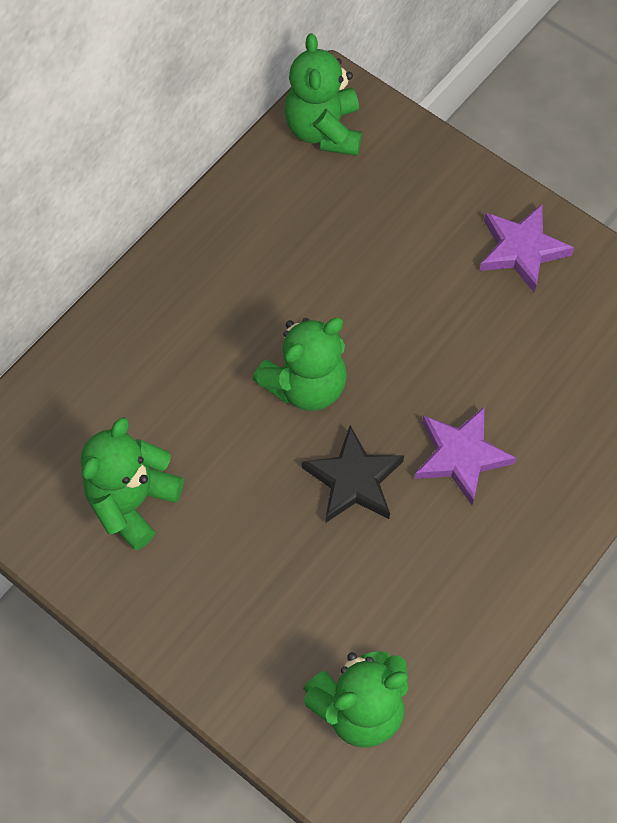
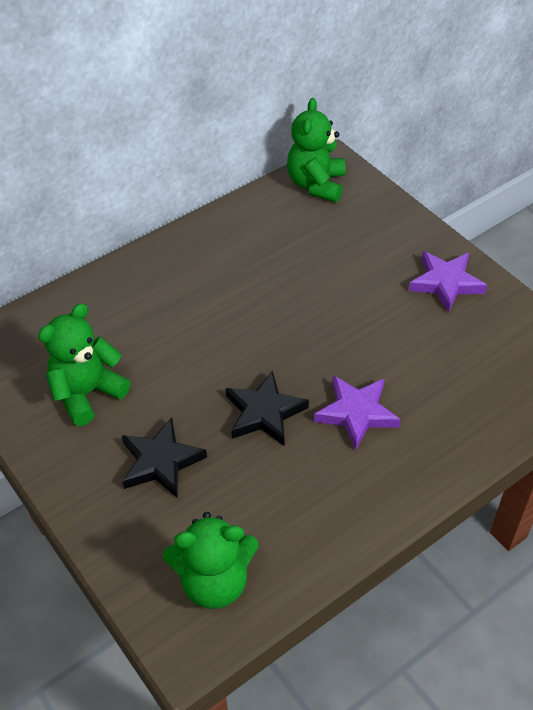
camera: 15 degrees right, 15 degrees down
(252, 573) = (161, 462): none -> black star
(306, 385) = (248, 341): green teddy bear -> none

